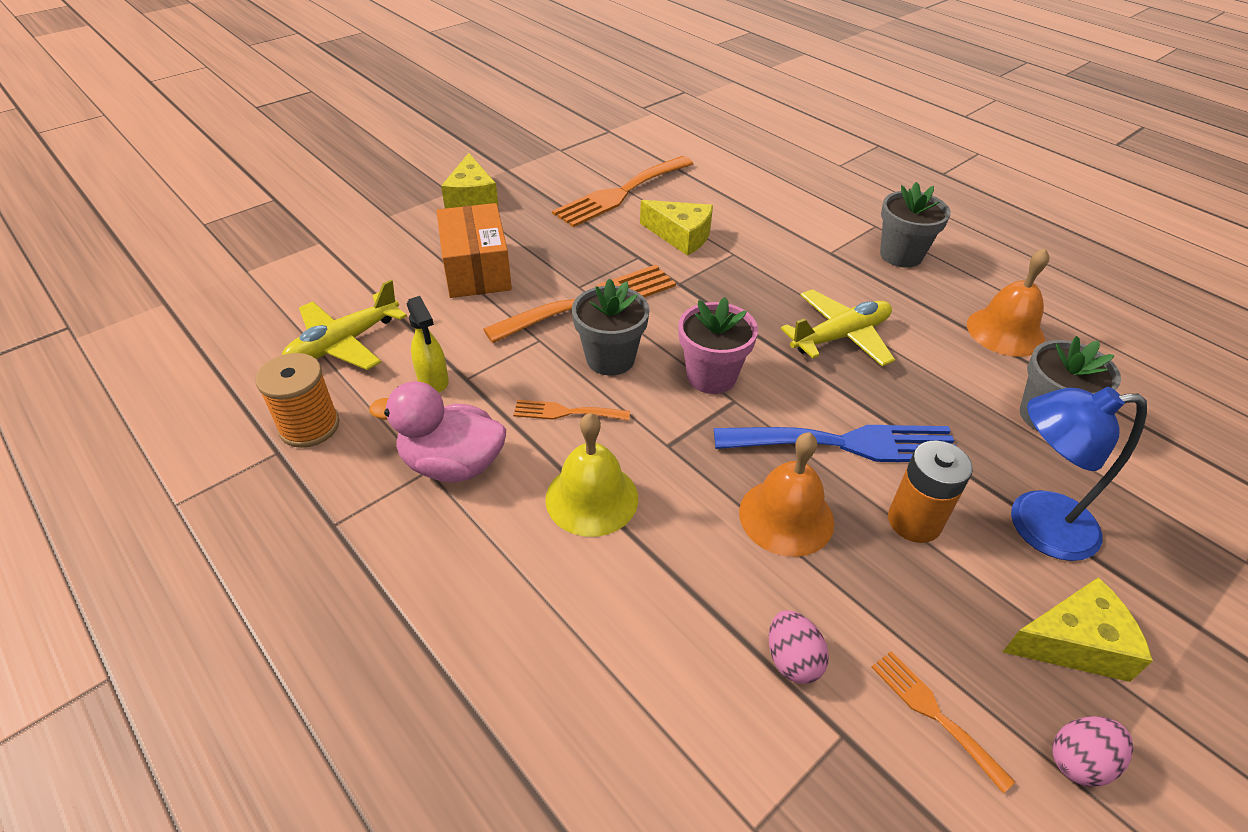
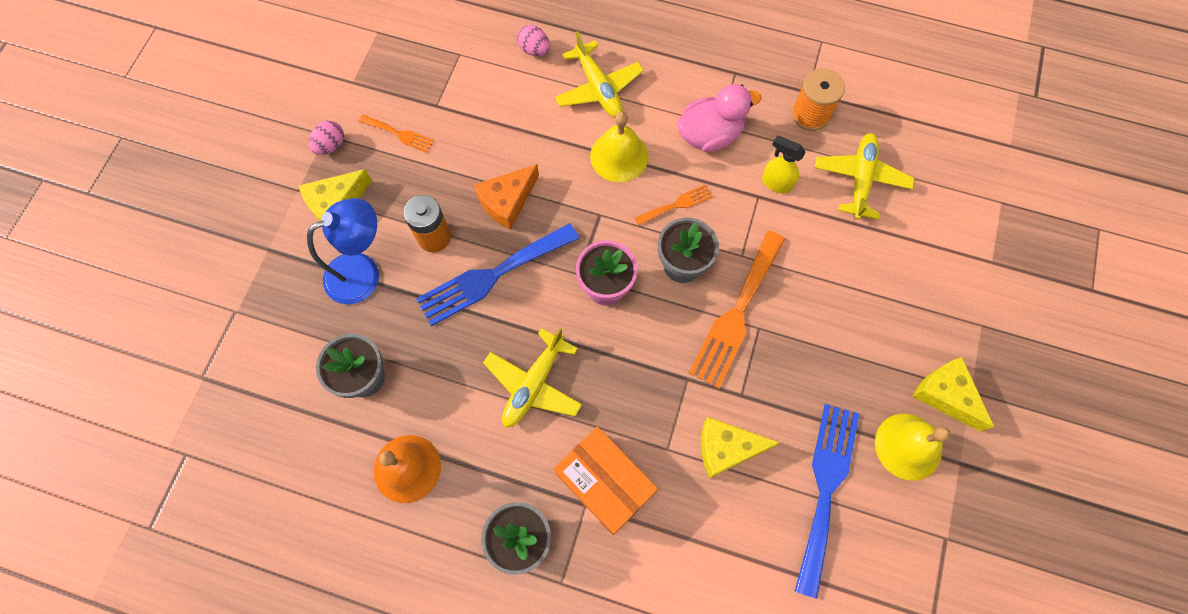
camera: 150 degrees right, 25 degrees up
(476, 269) = (849, 301): orange box -> orange box (604, 483)
(534, 188) = (908, 446): none -> yellow bell
(546, 610) = (598, 88): none -> yellow plane
(620, 193) = (825, 488): orange fork -> blue fork
(786, 516) = (507, 201): orange bell -> orange cheese
(792, 660) = (471, 125): pink egg -> pink egg (534, 50)

